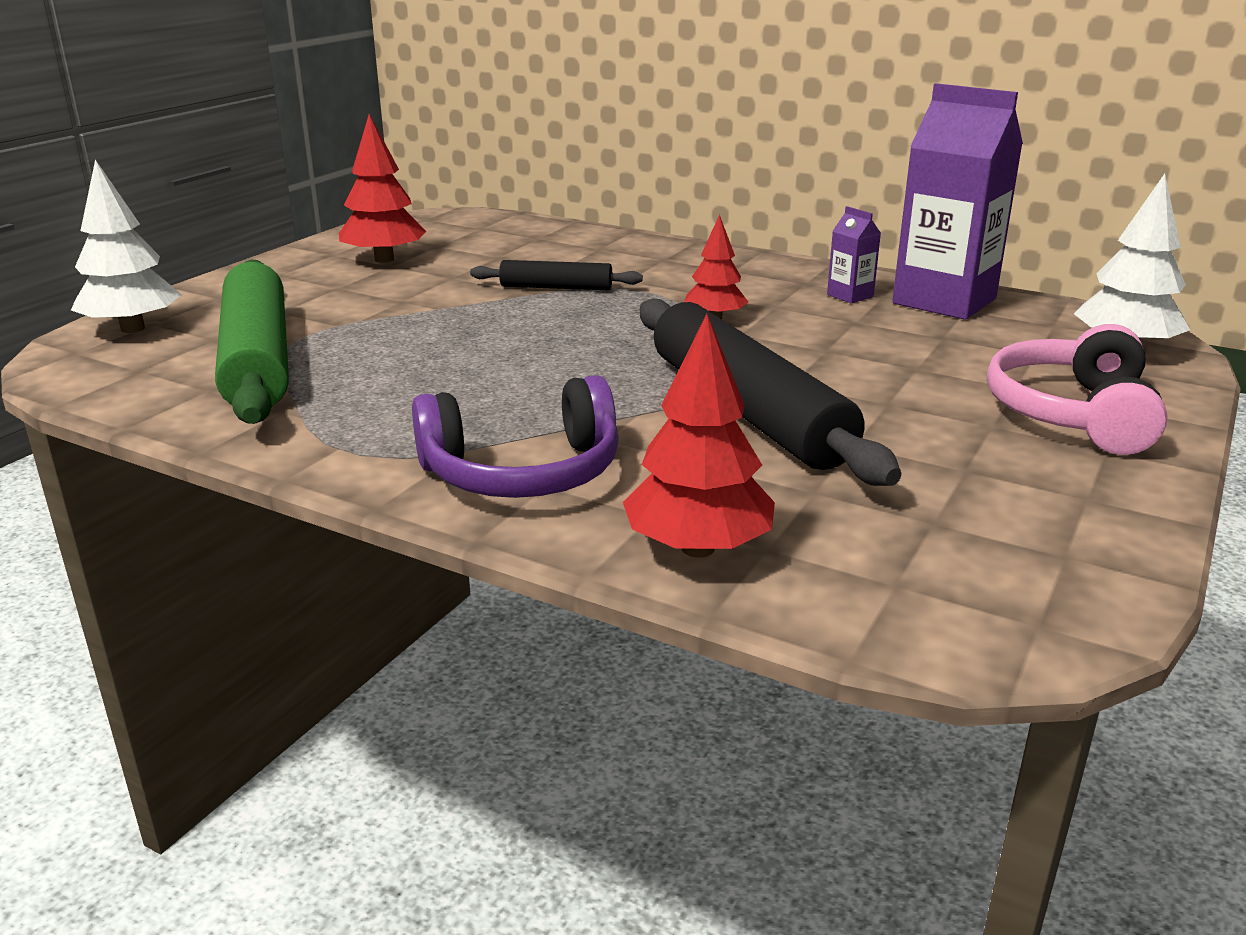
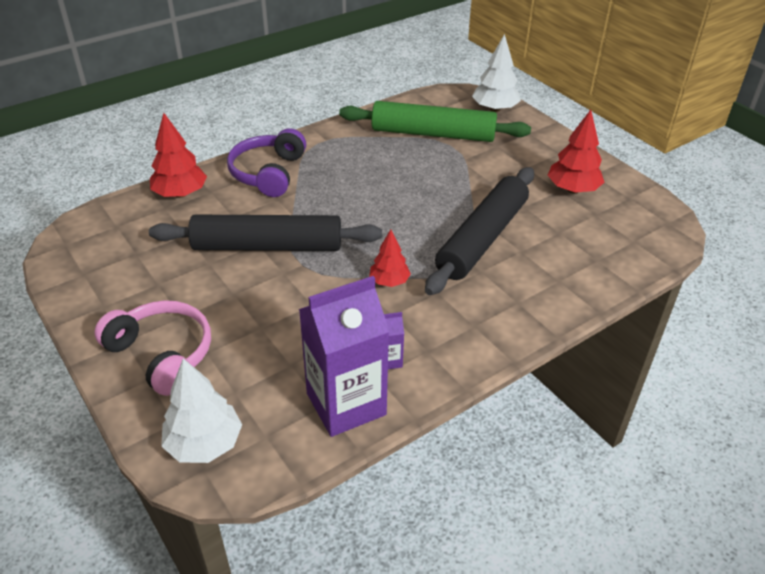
camera: 115 degrees right, 15 degrees up
(556, 287) = (482, 238): black rolling pin -> black rolling pin, size x2.02

